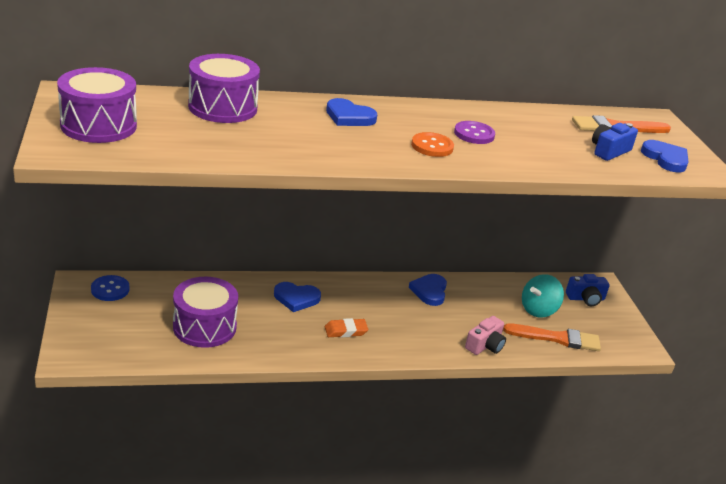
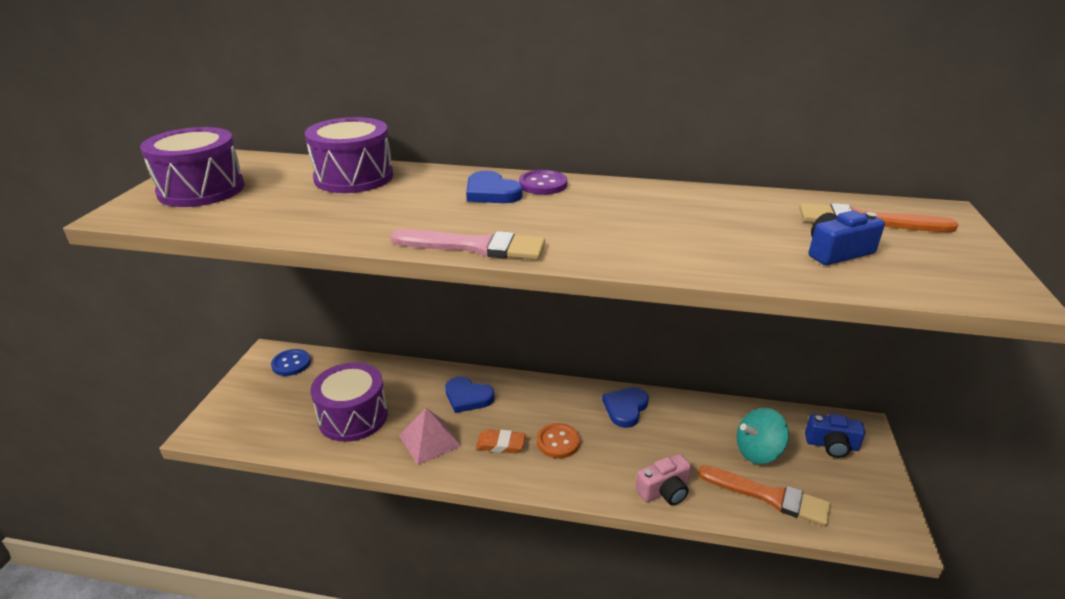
camera: 25 degrees right, 0 degrees up
(285, 336) = (429, 440): none -> pink pyramid
(377, 162) = (475, 247): none -> pink brush
(432, 146) = (568, 231): orange button -> orange button (558, 442)
(474, 134) = (640, 219): purple button -> purple button (543, 184)
(665, 159) = (931, 269): blue heart -> none

